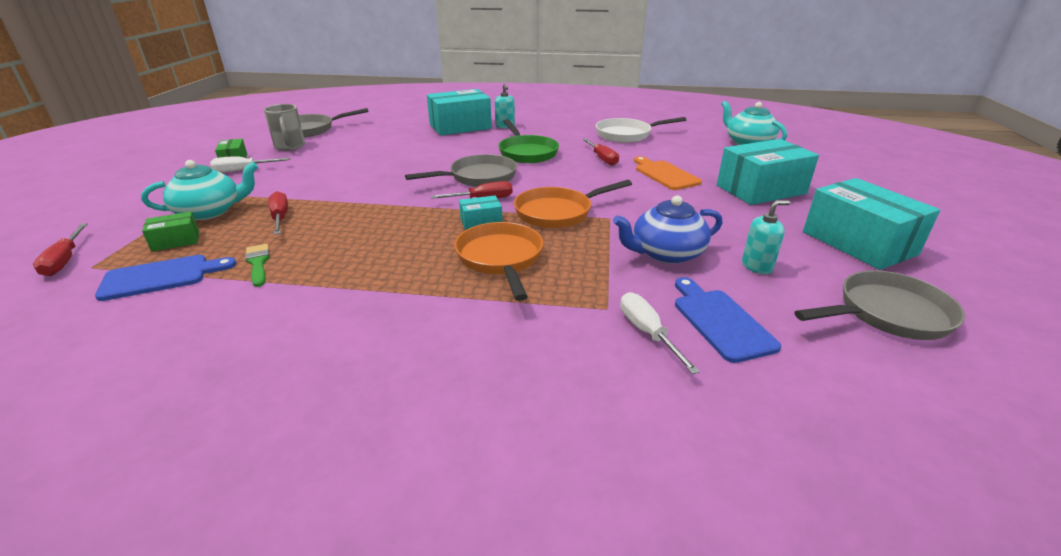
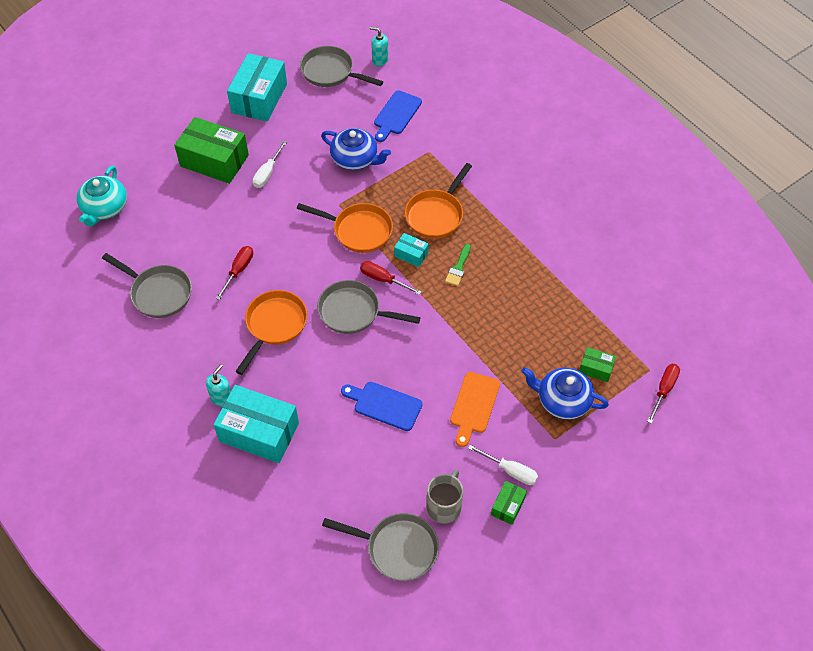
camera: 135 degrees left, 25 degrees up
(161, 277) = (613, 327): blue cutting board -> blue cutting board (384, 405)
(210, 211) = (562, 400): turquoise teapot -> blue teapot
(258, 263) = (558, 304): green brush -> green brush (458, 268)
(280, 217) = (522, 354): red screwdriver -> none
(527, 152) = (274, 325): green pan -> orange pan
(626, 135) = (158, 293): white pan -> grey pan
(647, 333) = (431, 130): white screwdriver -> white screwdriver (267, 173)
(665, 174) = (235, 218): orange cutting board -> orange cutting board (474, 405)
(757, 266) = (331, 123): turquoise soap dispenser -> turquoise soap dispenser (380, 60)
(761, 189) = (214, 161): turquoise box -> green box

